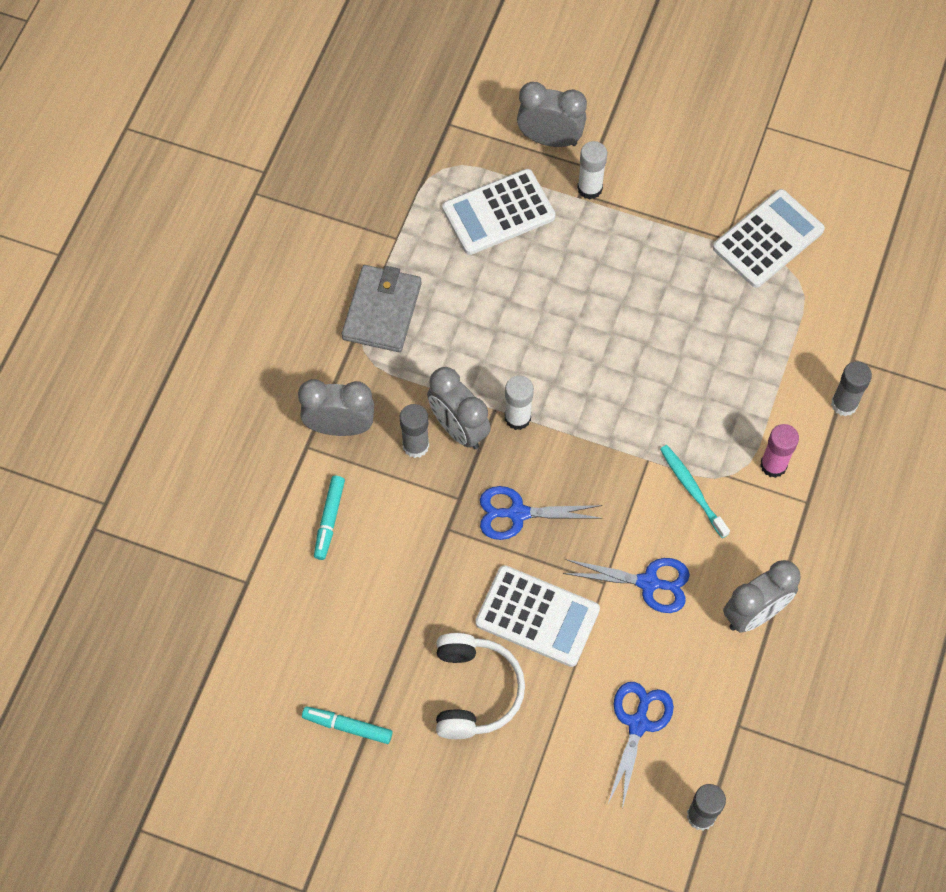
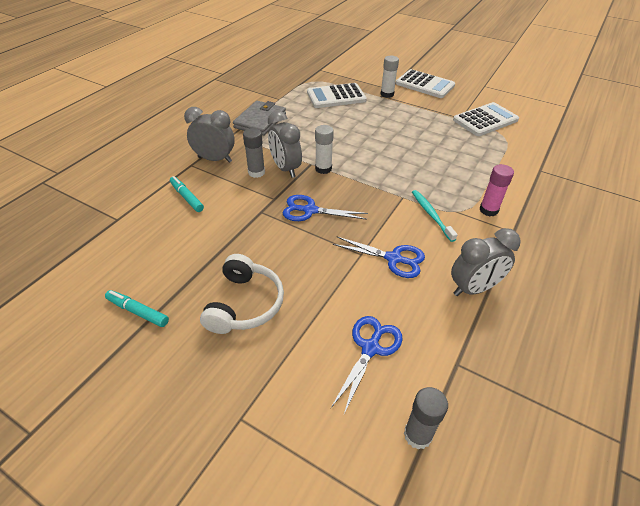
camera: 10 degrees right, 20 degrees down
(329, 520) = (187, 197): turquoise marker -> turquoise marker turned 120 degrees clockwise
(537, 616) = (307, 266): white calculator -> white calculator (425, 85)
(550, 139) = (369, 78): grey clock -> none
(844, 404) = (536, 188): grey glue stick -> none

